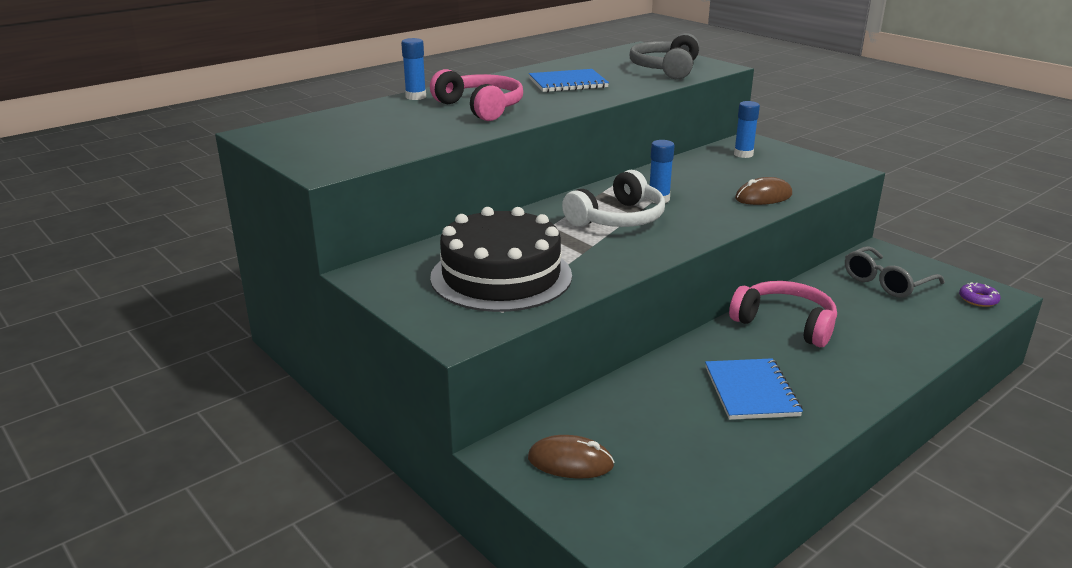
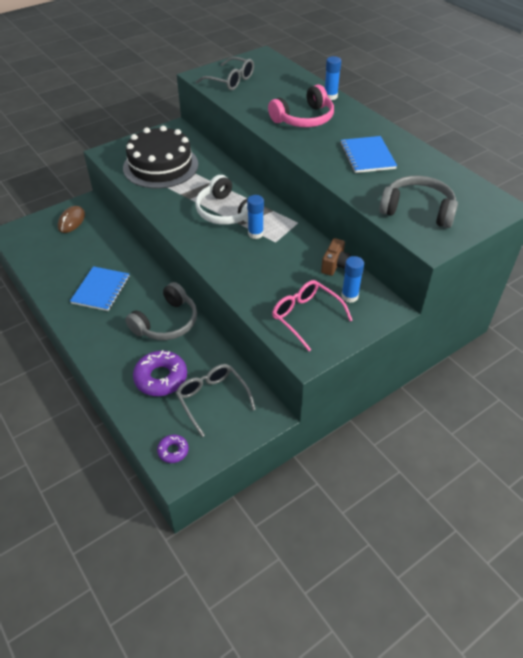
camera: 95 degrees right, 20 degrees up
(352, 149) = (230, 81): none -> grey glasses
(695, 160) = (335, 265): none -> brown camera
(751, 391) = (101, 290): blue notebook -> blue notebook turned 75 degrees counterclockwise
(763, 197) = (252, 287): brown mouse -> none
(785, 324) = (166, 322): pink headphones -> grey headphones
(791, 171) = (306, 317): none -> pink glasses
(884, 318) = (161, 378): none -> purple donut

